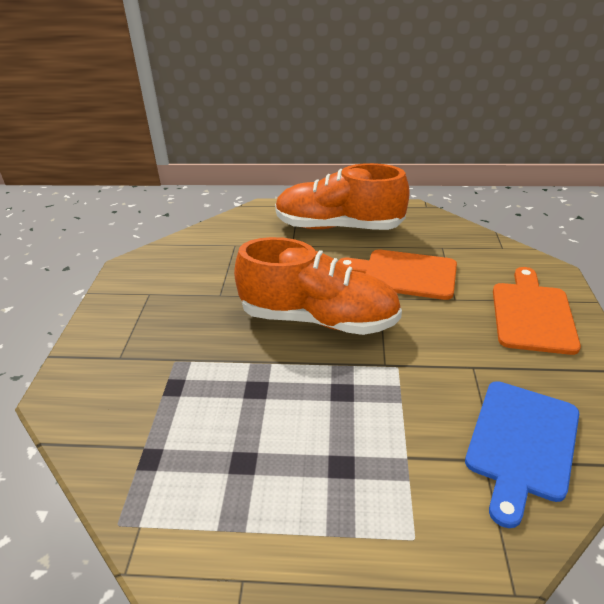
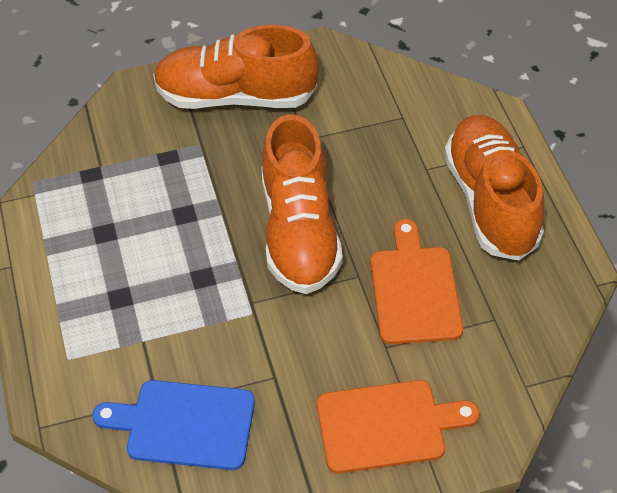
camera: 70 degrees right, 15 degrees up
(137, 324) = (236, 97): none -> orange shoe

